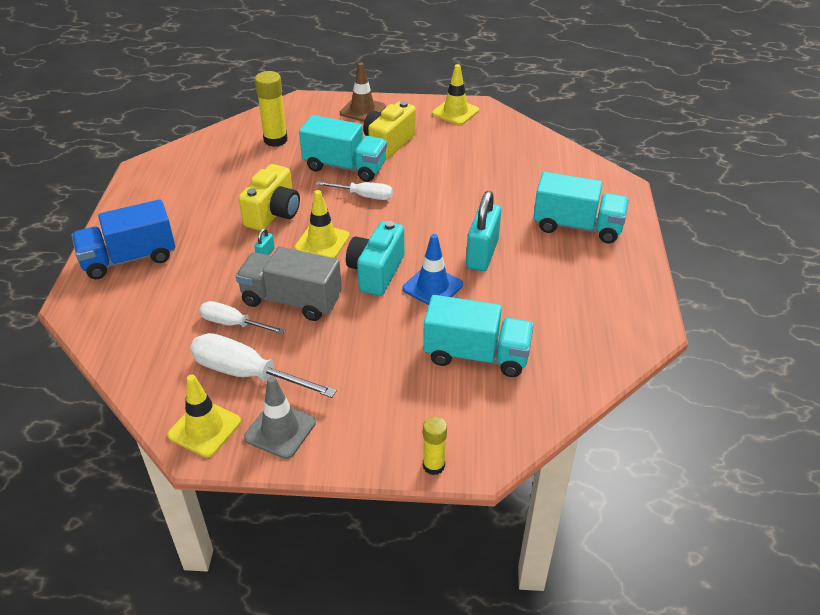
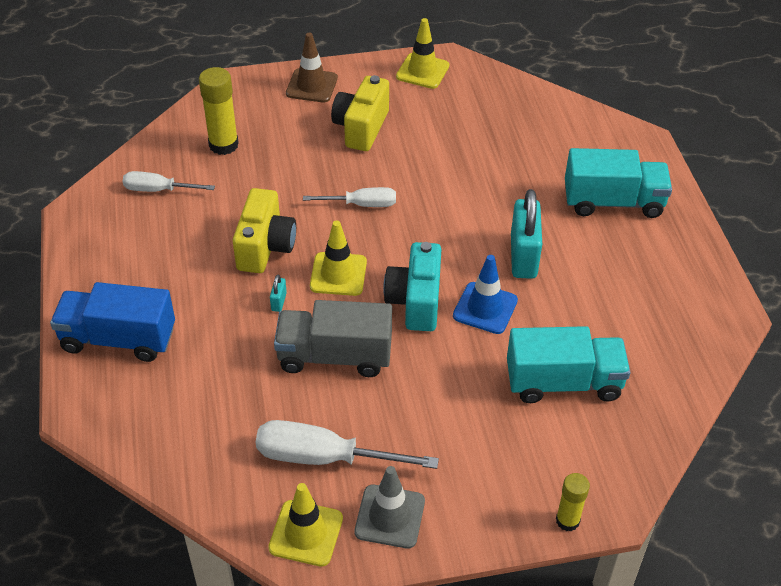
camera: 15 degrees left, 5 degrees up
(129, 258) = (118, 339): blue truck -> blue truck turned 45 degrees clockwise
(232, 323) = (280, 399): white screwdriver -> white screwdriver (158, 190)
(345, 167) = (323, 168): turquoise truck -> none

